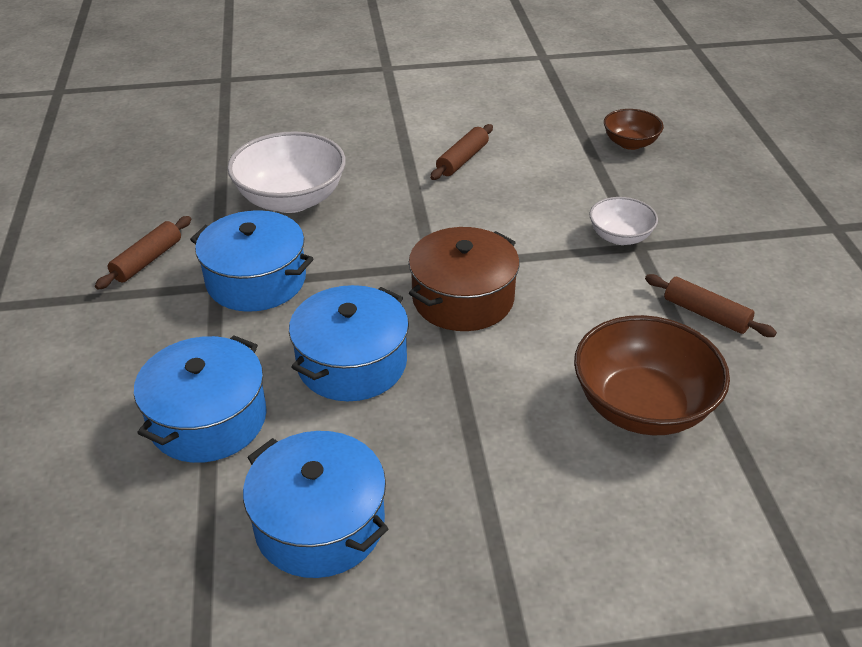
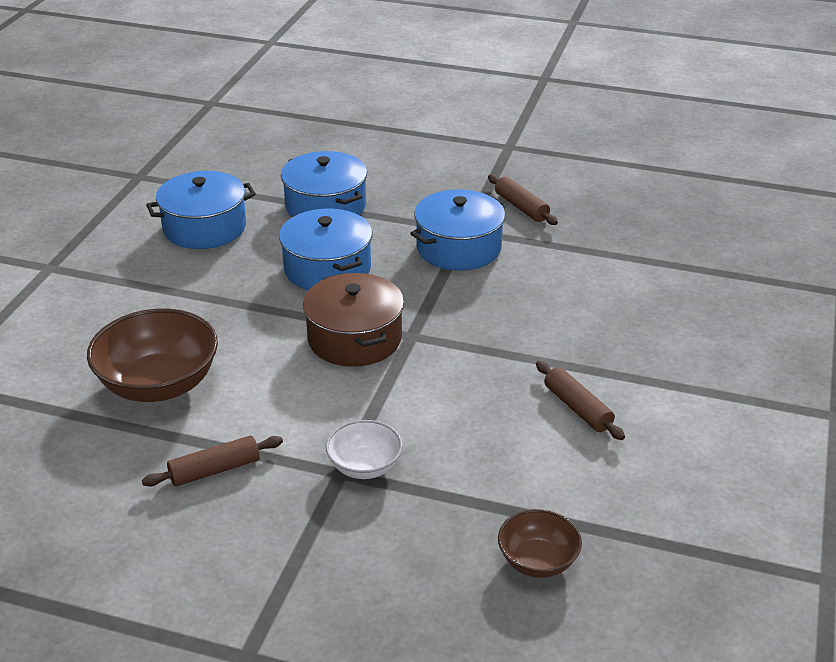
camera: 115 degrees right, 5 degrees down
(291, 199) = (567, 286): white bowl -> none

